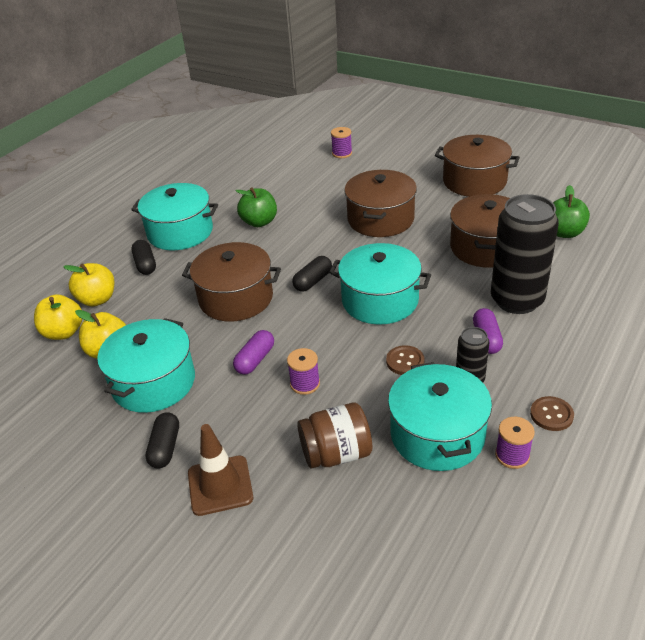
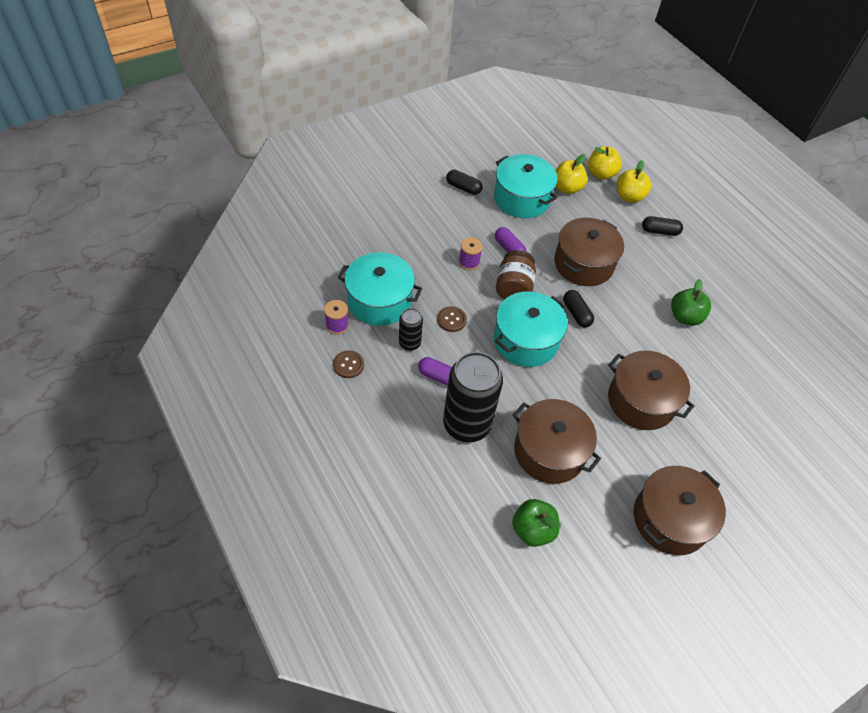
camera: 110 degrees right, 15 degrees up
(180, 232) = (697, 264): turquoise pot -> none
(220, 485) = (419, 199): brown traffic cone -> none
(336, 453) = (403, 251): brown jar -> brown jar (513, 287)
(342, 153) = (791, 436): purple spool -> none

